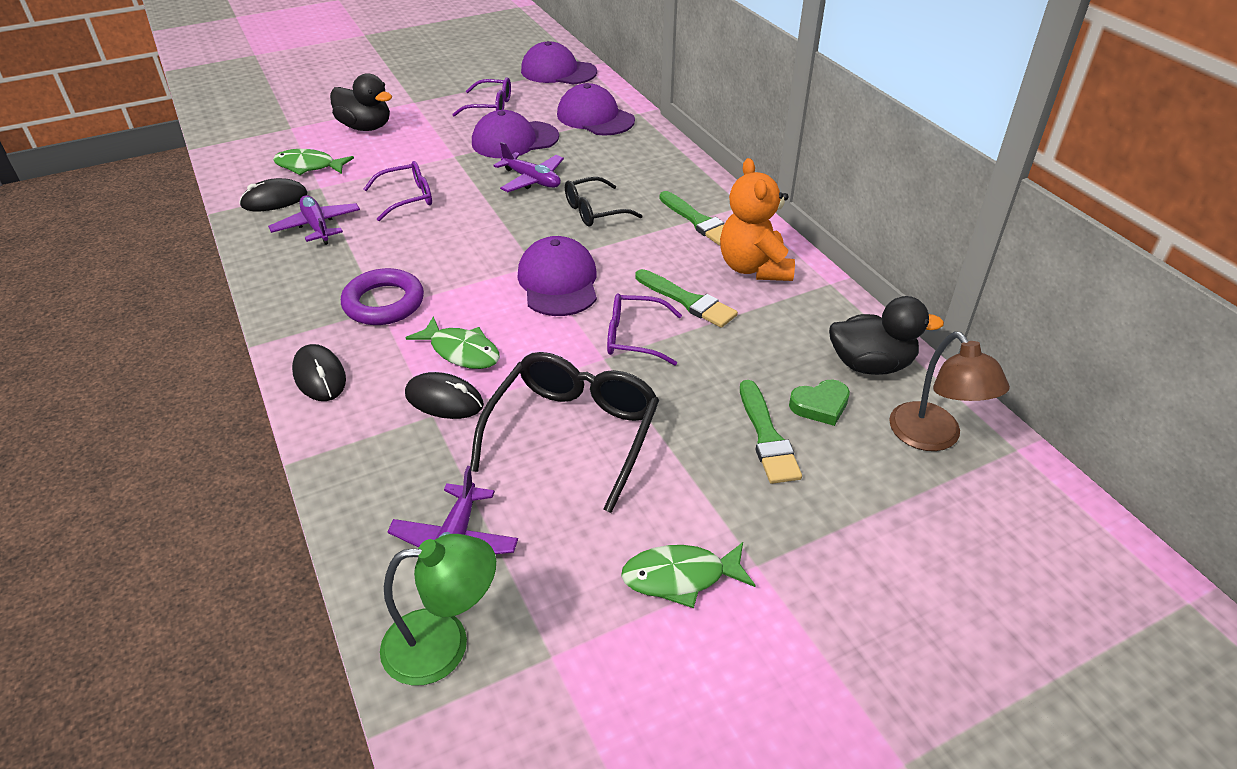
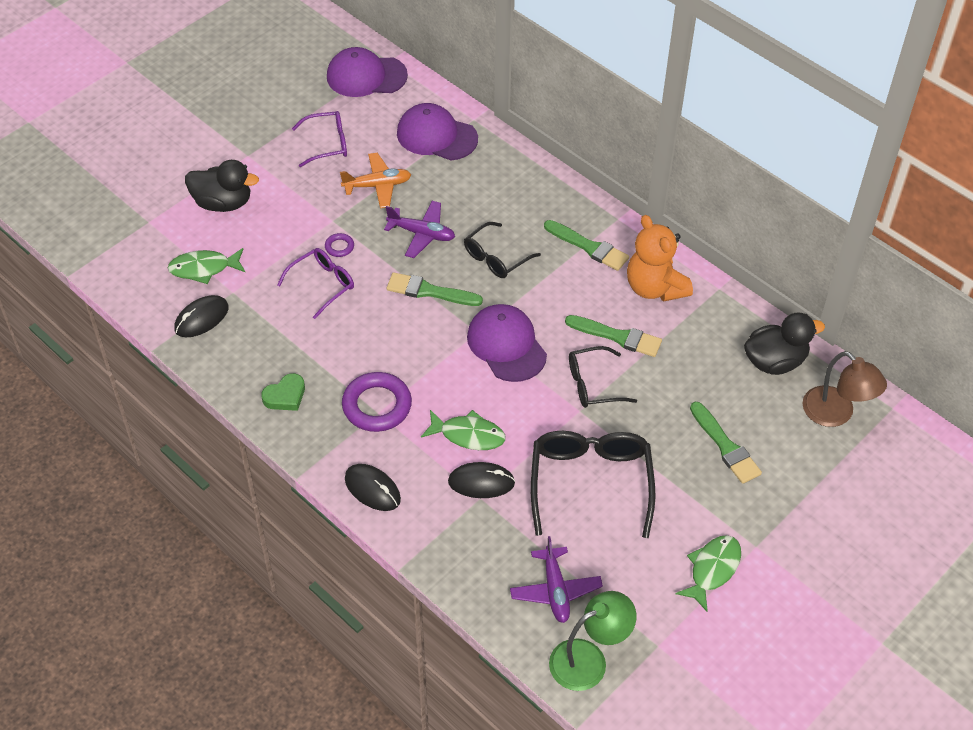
camera: 20 degrees left, 10 degrees up
(317, 226) = (263, 339): purple plane -> none
(445, 175) = (339, 247): none -> purple ring
(508, 223) = (430, 291): none -> green brush
(514, 140) = (377, 186): purple cap -> orange plane
(634, 337) = (593, 384): purple glasses -> black glasses
(680, 577) = (712, 569): green fish -> green fish turned 150 degrees clockwise
(820, 405) = (752, 409): green heart -> green heart (285, 396)

